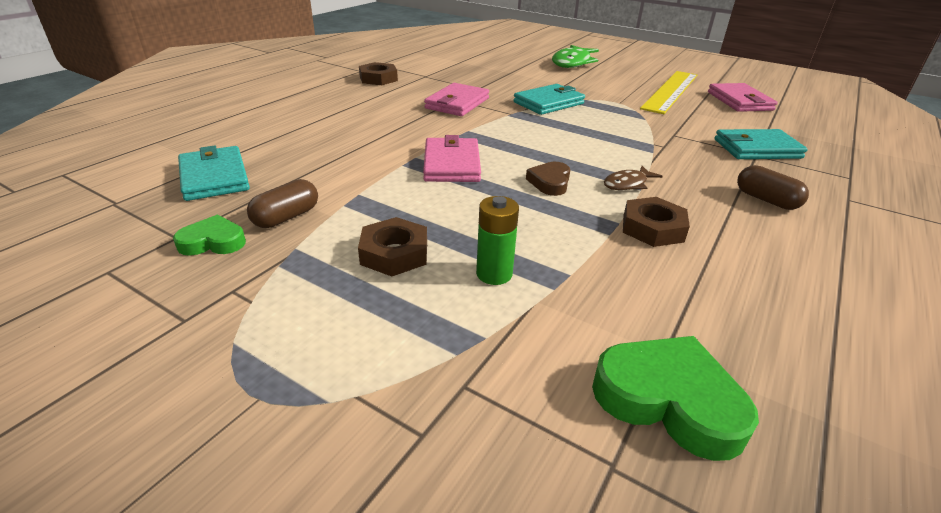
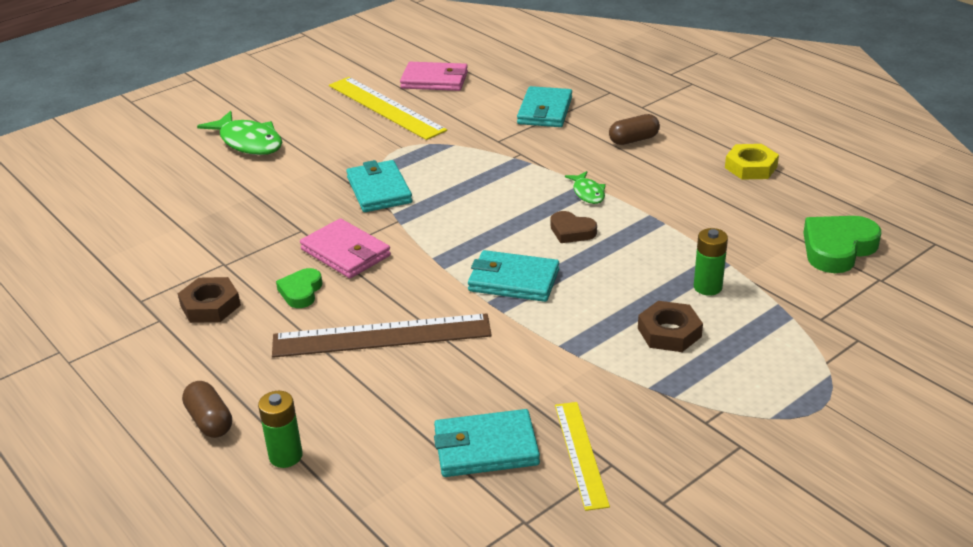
camera: 70 degrees left, 0 degrees up
(195, 220) = (581, 454): none -> yellow ruler
(213, 242) = (627, 438): green heart -> green heart (301, 292)
(221, 116) = (286, 456): none -> green battery
(286, 217) = (592, 392): brown capsule -> brown capsule (210, 421)
(356, 126) = (381, 336): none -> brown ruler
(452, 164) = (513, 280): pink wallet -> turquoise wallet
(627, 184) = (588, 193): brown fish -> green fish
(652, 228) = (661, 202): brown nut -> none
(812, 292) = (751, 167): none -> yellow nut

